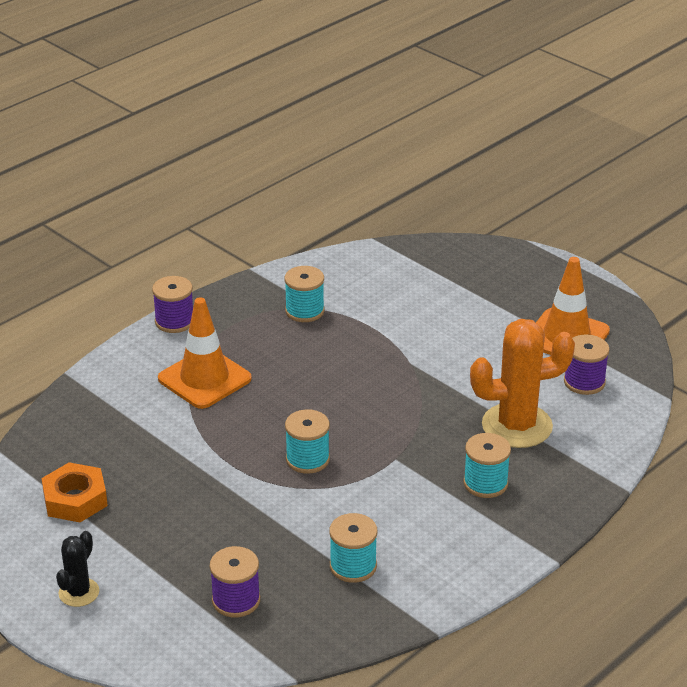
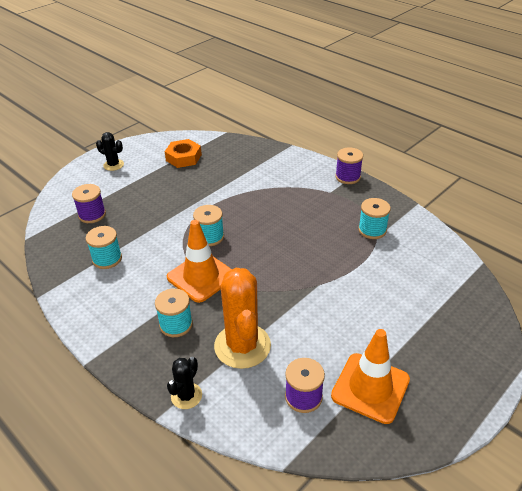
camera: 90 degrees right, 5 degrees up
(204, 379) = (290, 192): orange traffic cone -> orange traffic cone (201, 277)
(595, 468) = (186, 396): none -> black cactus

